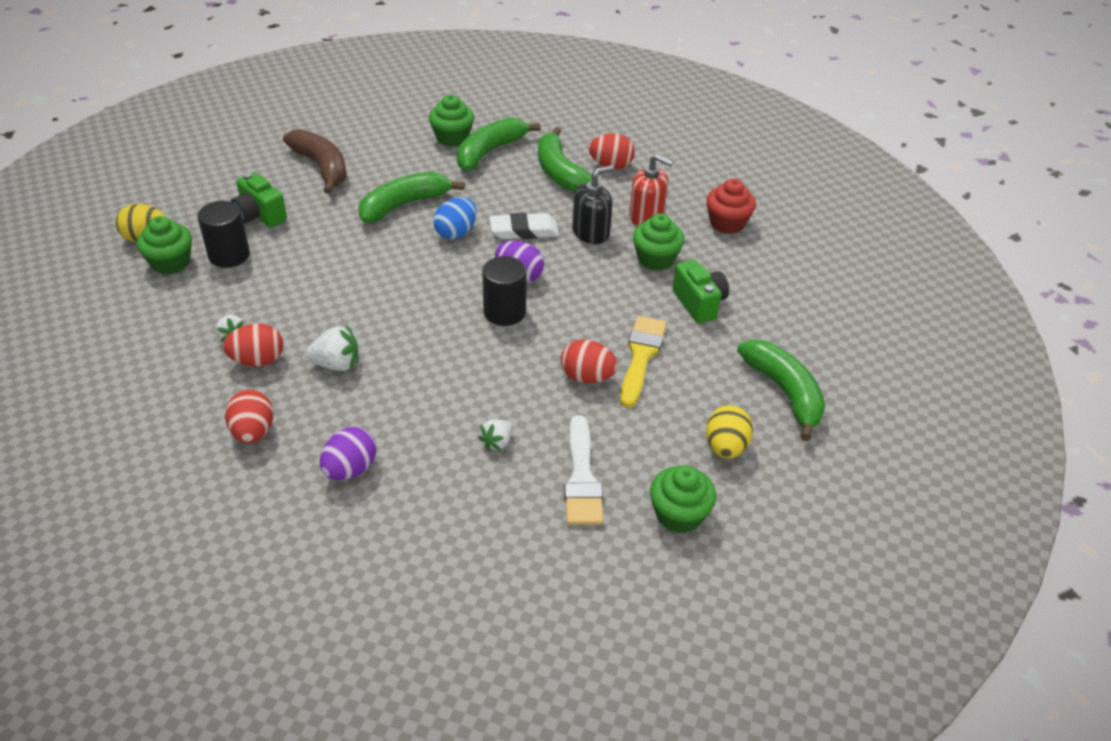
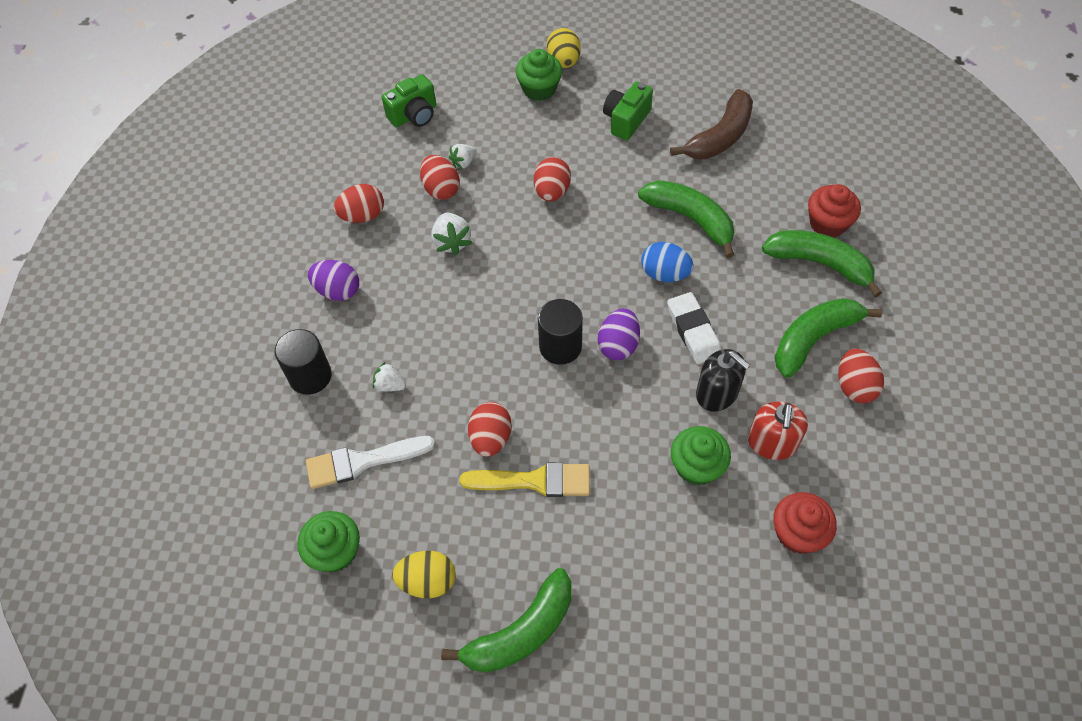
camera: 80 degrees right, 15 degrees up
(229, 255) = (563, 121): black cylinder -> black cylinder (310, 376)
(316, 281) = (552, 192): none -> red egg
(452, 138) = (828, 223): green cupcake -> red cupcake
(699, 303) = (637, 524): green camera -> green camera (414, 115)

